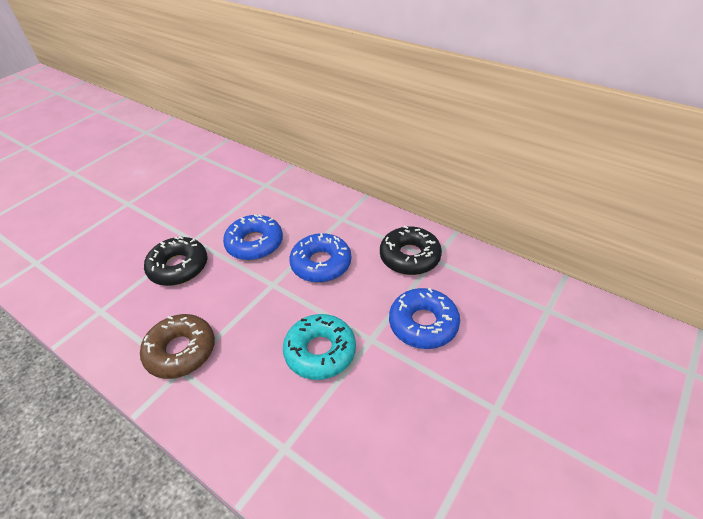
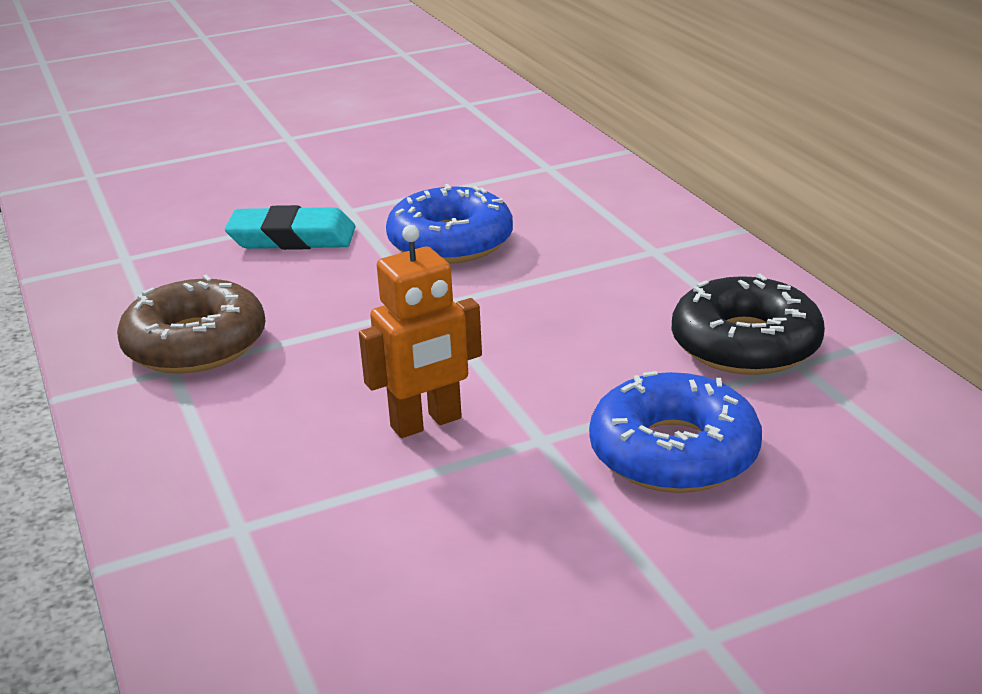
camera: 30 degrees right, 15 degrees down
(178, 267) = (292, 238): black donut -> turquoise eraser
(320, 351) = (426, 423): turquoise donut -> orange robot
(321, 264) = (548, 303): blue donut -> none

